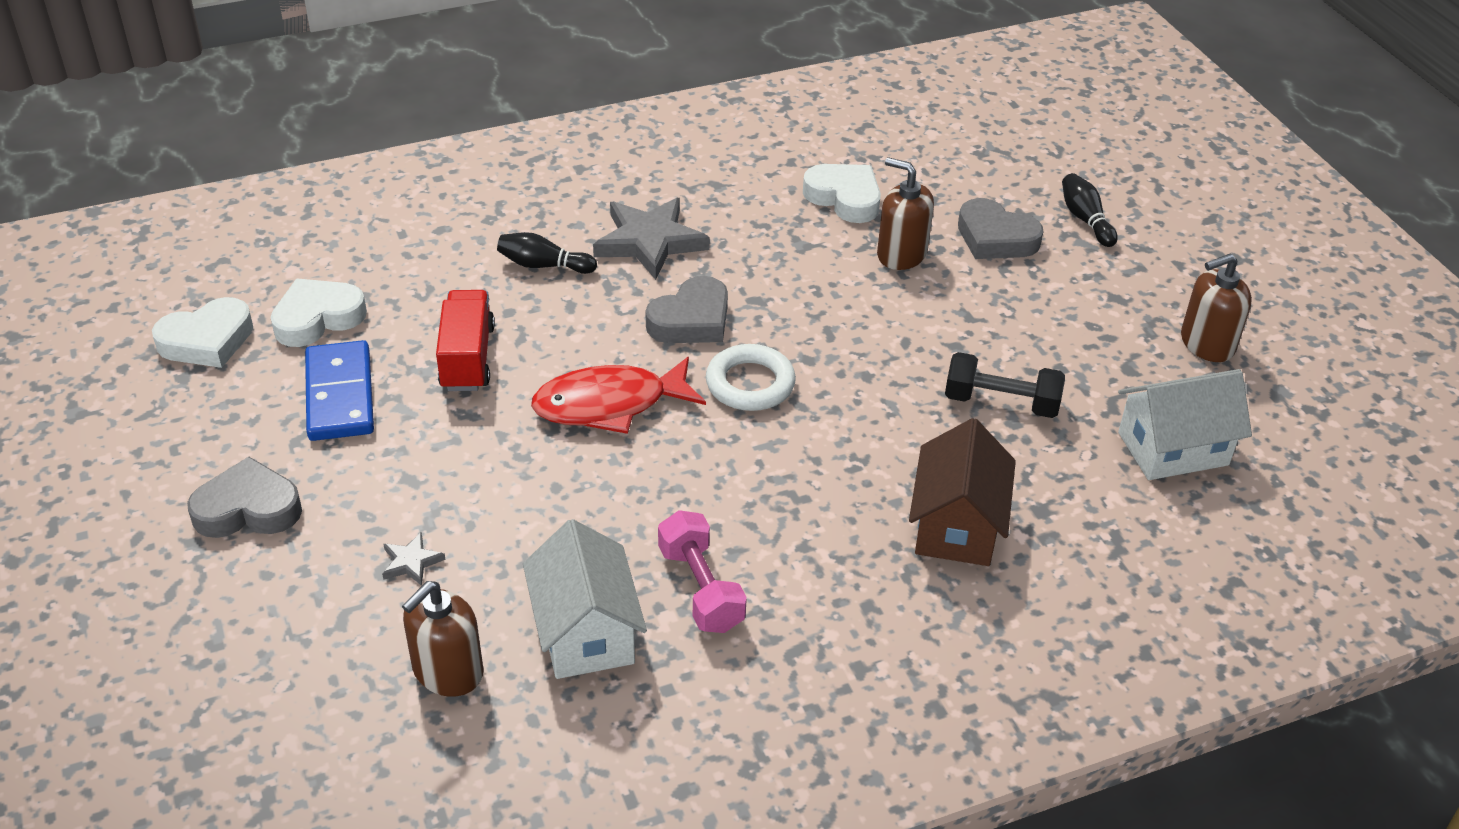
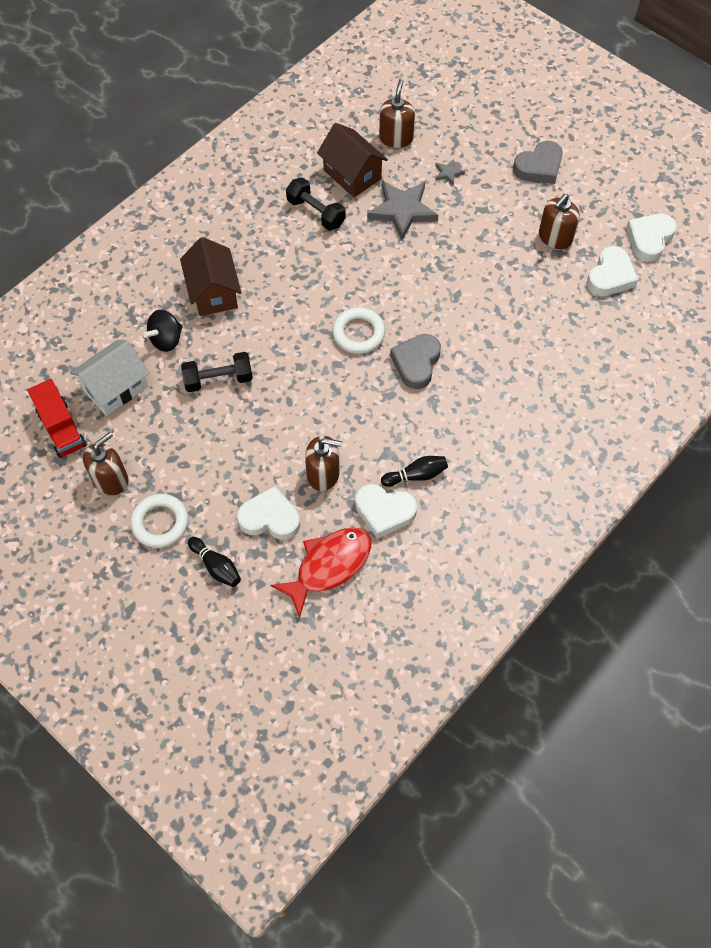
camera: 155 degrees right, 20 degrees up
(340, 395) = (555, 237): blue domino -> brown soap dispenser
(467, 358) = (513, 285): red truck -> red truck (61, 428)
(544, 265) = (525, 366): black bowling pin -> black bowling pin (416, 475)
(586, 632) = (352, 174): white house -> brown house
(609, 405) = (421, 289): red fish -> red fish (329, 566)
(649, 242) = (480, 413): grey star -> grey star (402, 211)
(700, 588) = (316, 212): pink dumbbell -> black dumbbell
(995, 238) = (270, 518): grey heart -> white heart
(1066, 485) = (166, 340): none -> black spinning top
(1147, 279) = (160, 522): none -> white ring

